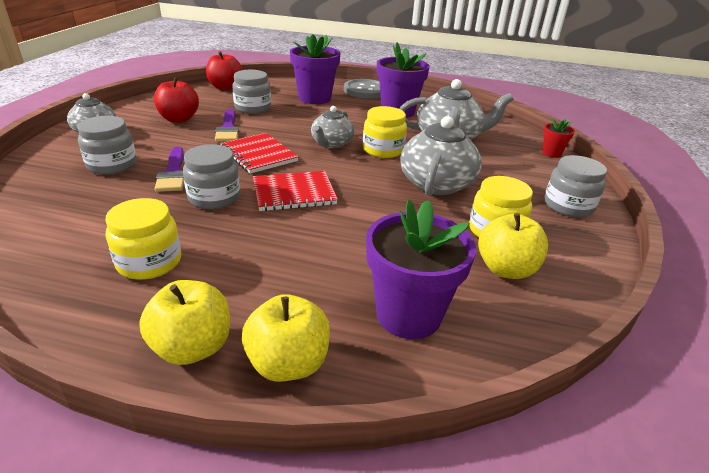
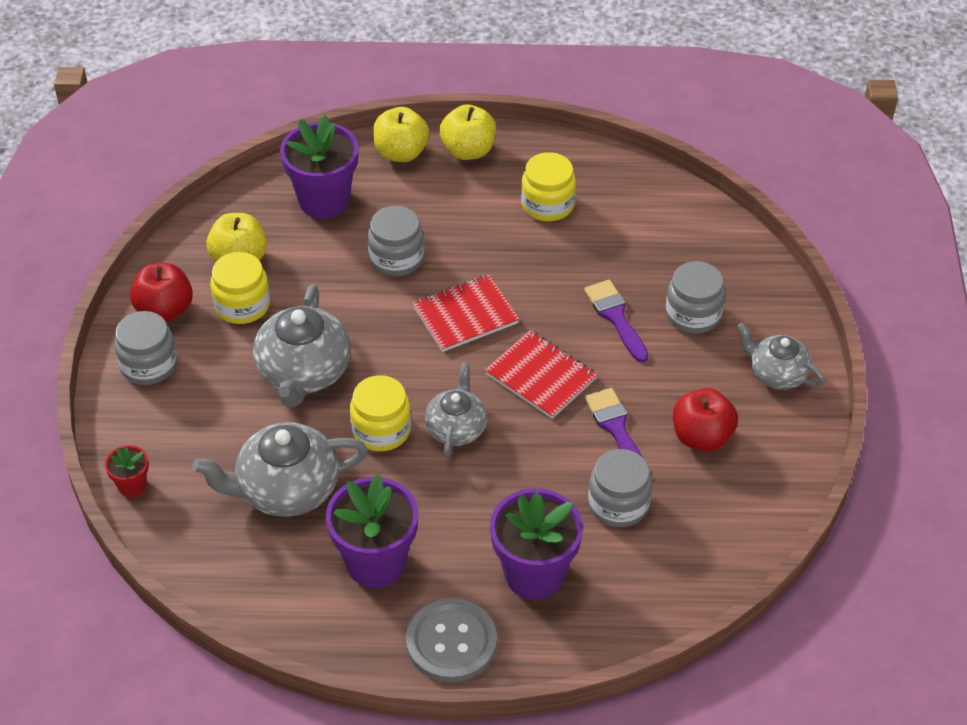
camera: 170 degrees right, 15 degrees up
(214, 197) = (544, 289): grey jar -> grey jar (396, 258)
(225, 87) = (711, 572): red apple -> red apple (165, 310)

